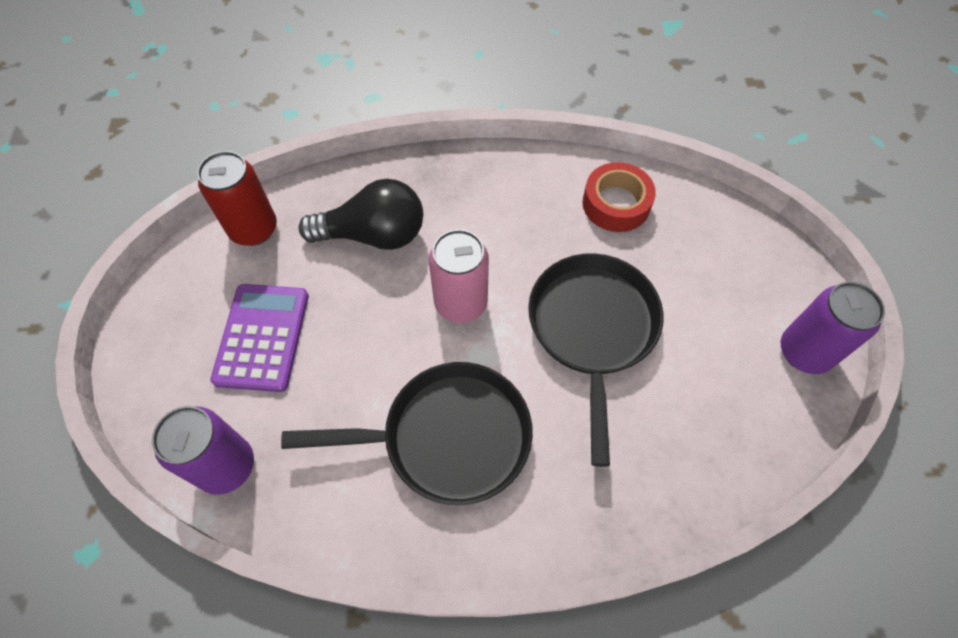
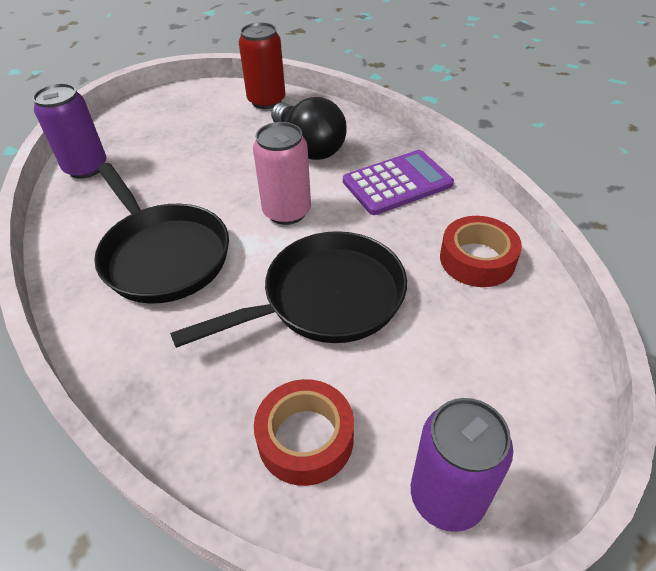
camera: 60 degrees right, 15 degrees down
(262, 337) = (188, 139): purple calculator -> purple calculator (397, 183)
(720, 414) = (305, 438): none -> red tape

